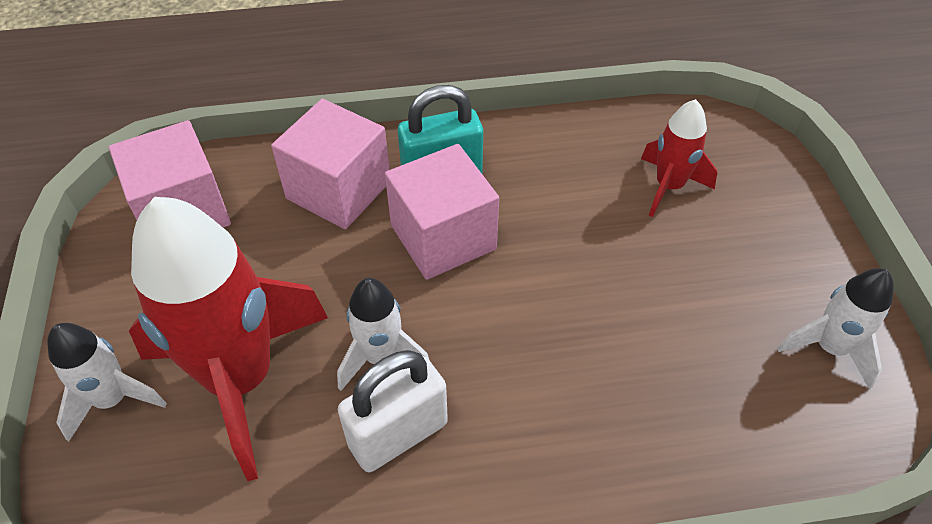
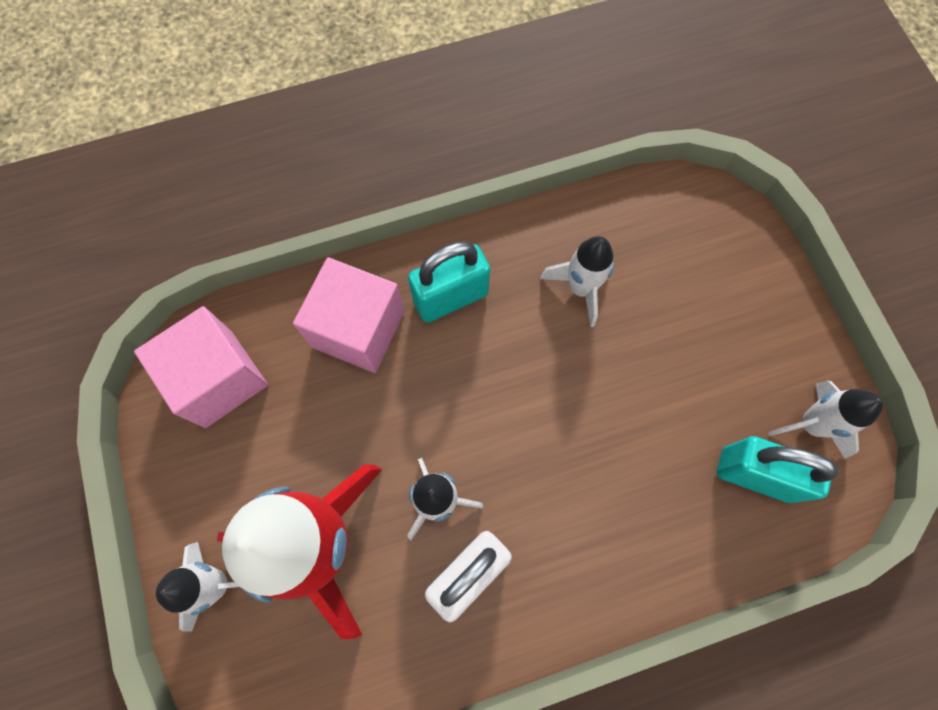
camera: 10 degrees left, 20 degrees up
(443, 237) = (465, 366): pink cube -> none
(581, 186) = (580, 288): none -> white rocket
(668, 186) = (658, 275): red rocket -> none
(757, 388) = (755, 475): none -> turquoise padlock

